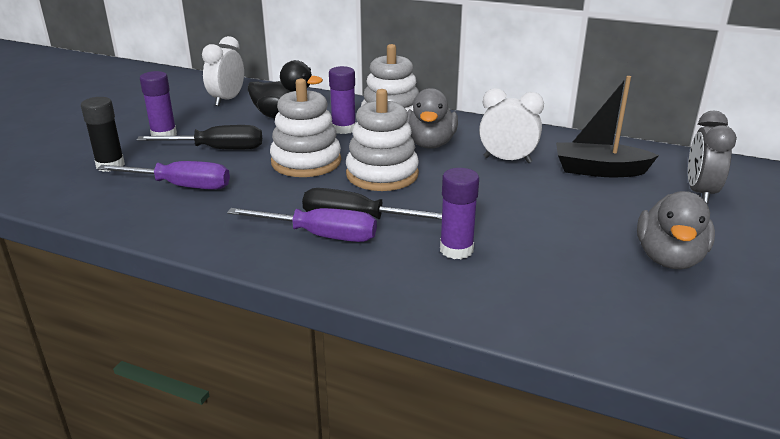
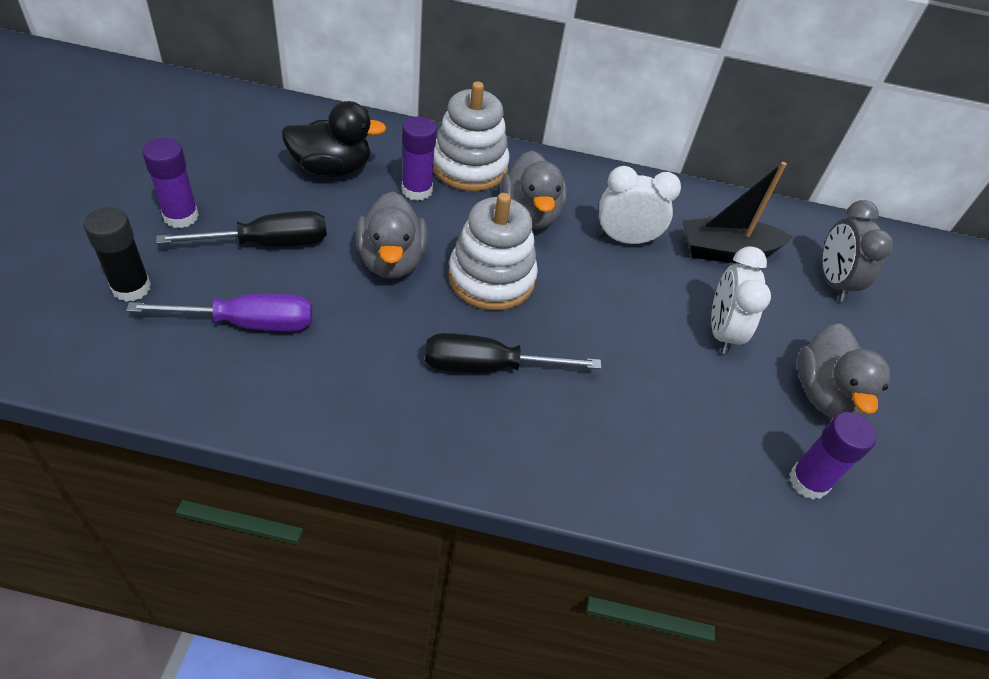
camera: 20 degrees left, 20 degrees up
(227, 100) = (241, 135): white clock -> white clock (721, 332)
(306, 162) = (391, 260): white stacking toy -> grey duck
(320, 236) = (455, 400): purple screwdriver -> none
(456, 250) = (612, 406): purple glue stick -> purple glue stick (808, 481)

